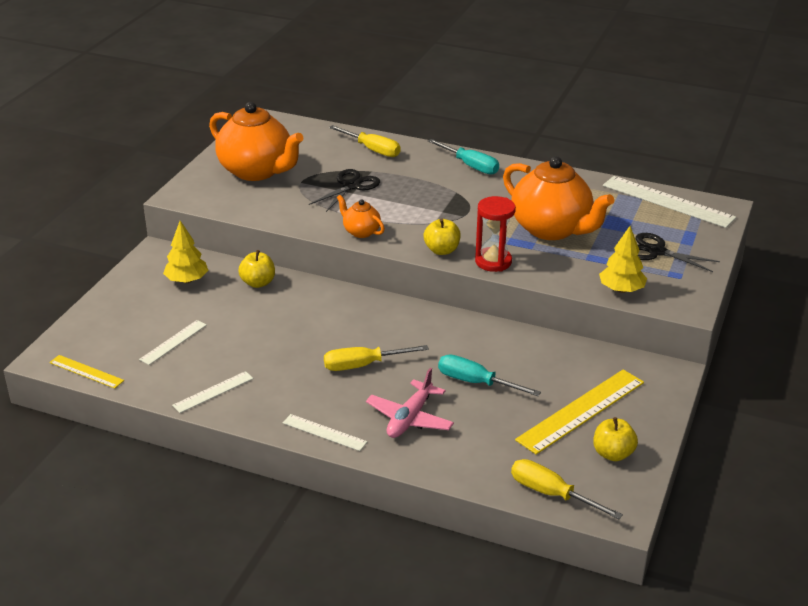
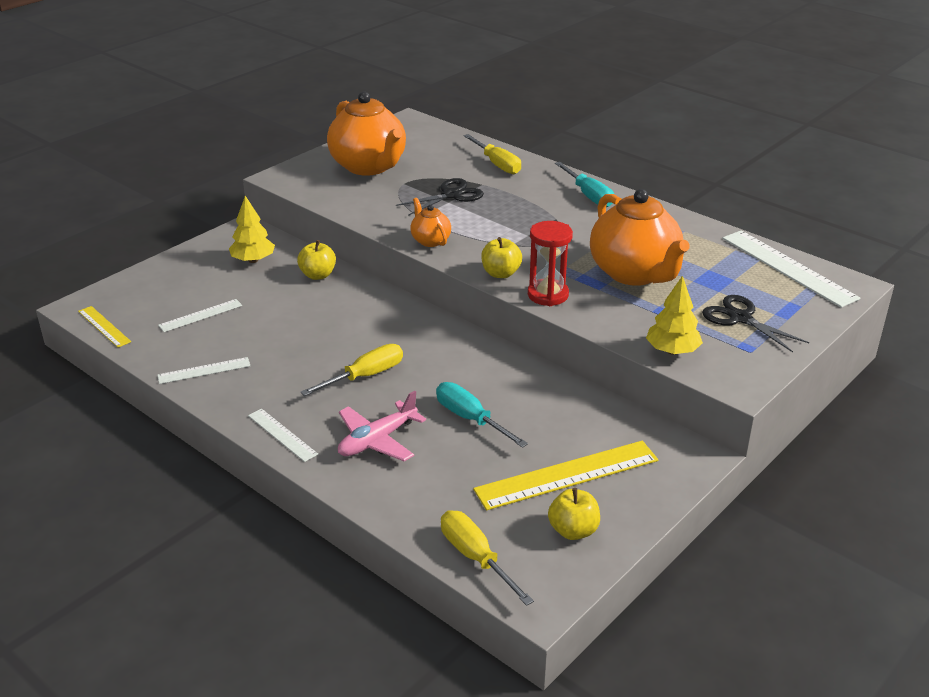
camera: 20 degrees right, 0 degrees up
(362, 365) = (365, 376): yellow screwdriver -> yellow screwdriver turned 135 degrees clockwise

